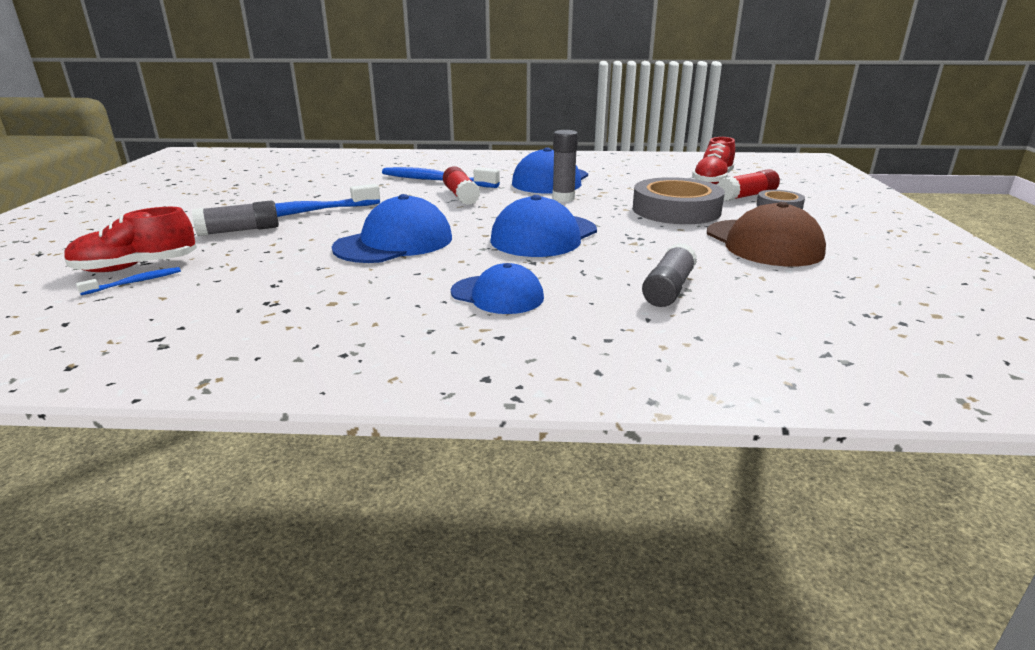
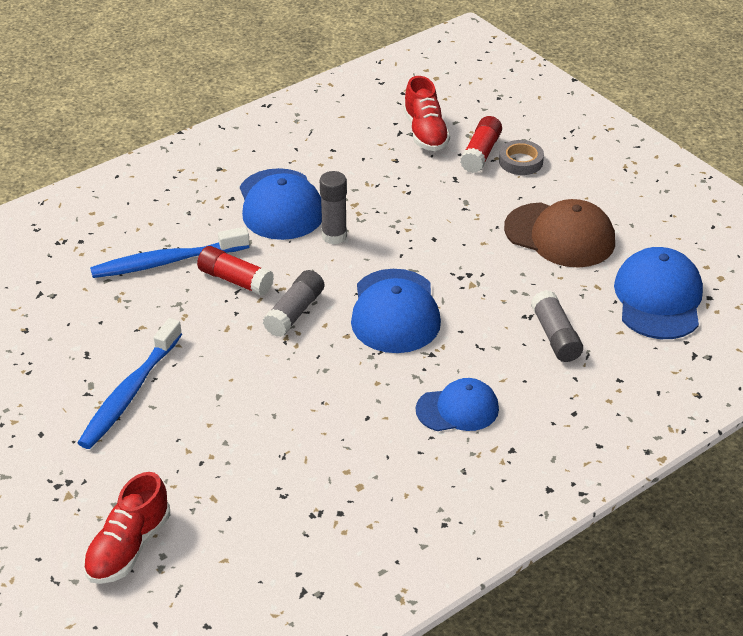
camera: 40 degrees left, 15 degrees up
(134, 282) = (168, 562): blue toothbrush -> none
(239, 231) = (122, 451): grey glue stick -> grey glue stick (294, 312)
(394, 243) = (290, 389): blue cap -> blue cap (658, 298)
(676, 210) = (450, 210): grey tape -> none

